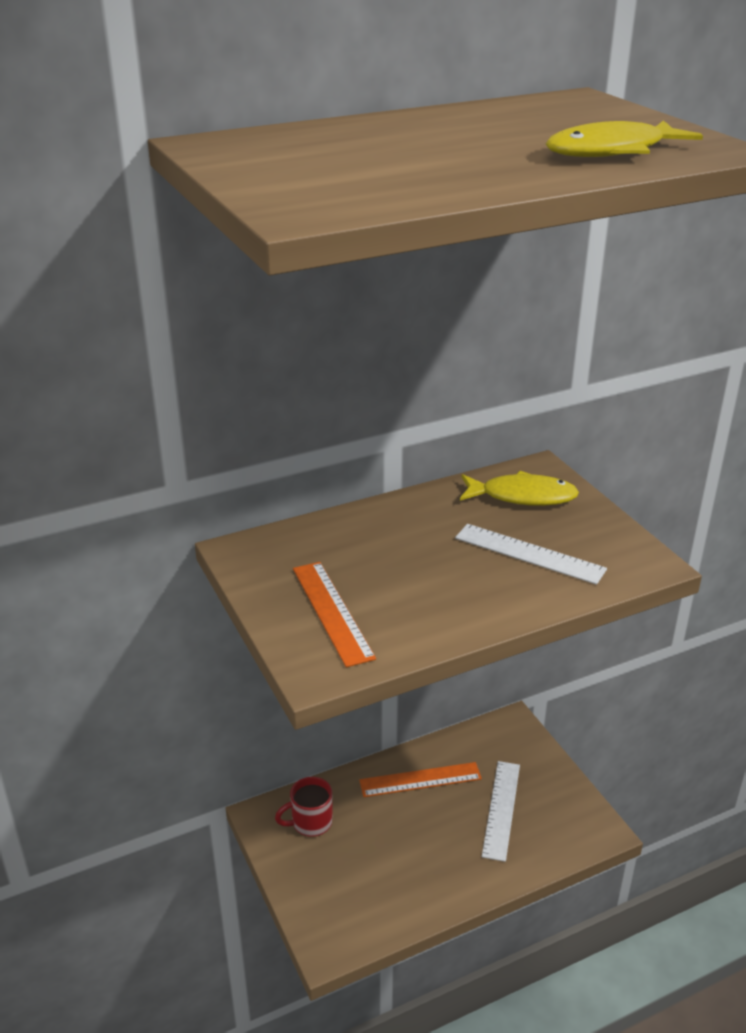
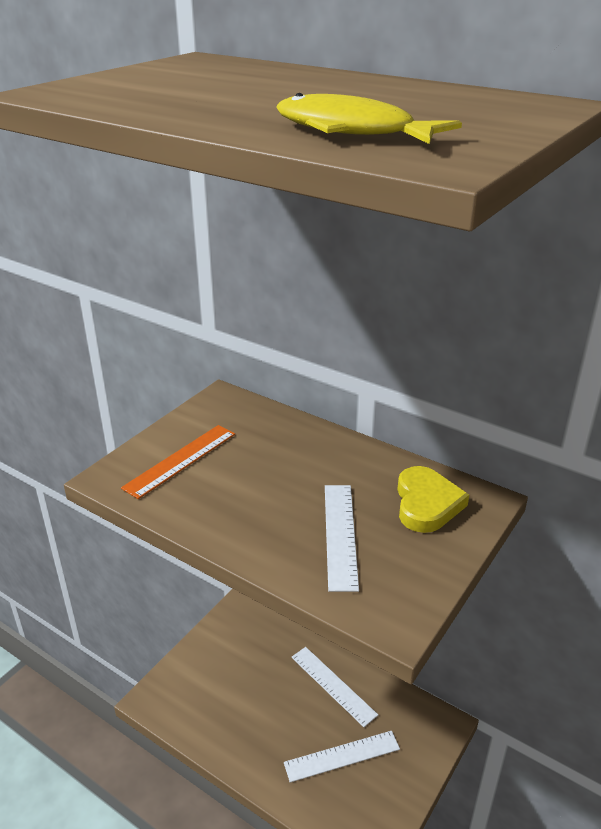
camera: 60 degrees right, 0 degrees up
(310, 822) = (248, 638): red mug -> none
(420, 780) = (333, 685): orange ruler -> white ruler
(522, 496) = (426, 504): yellow fish -> yellow heart

